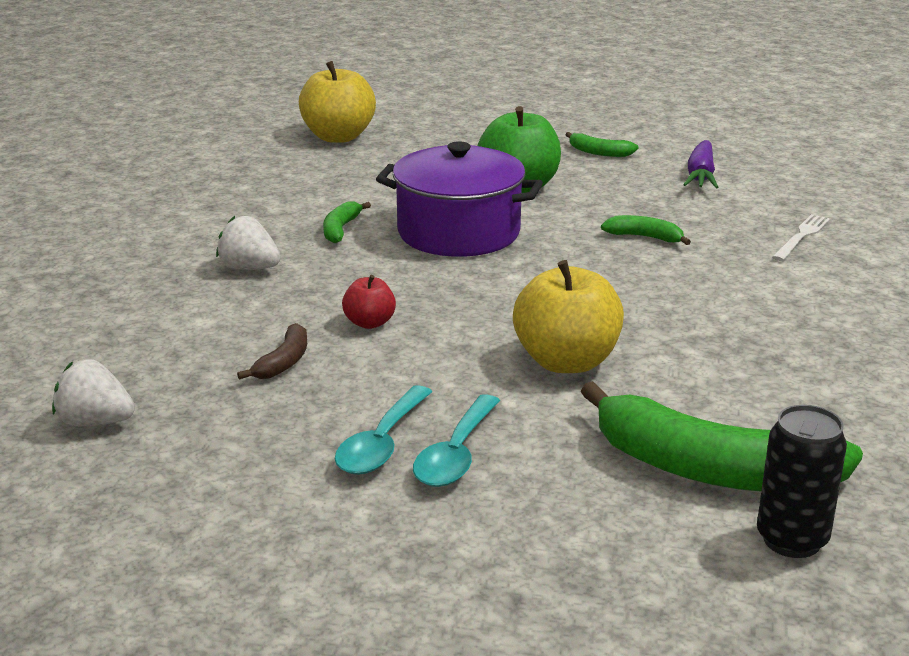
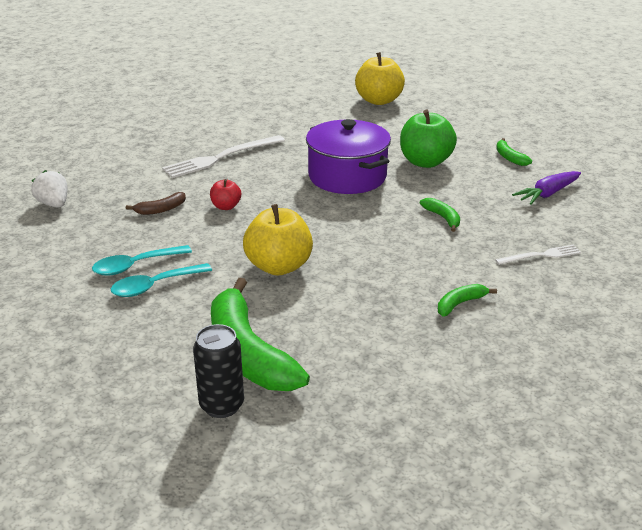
camera: 40 degrees right, 5 degrees up
(249, 268) = (221, 157): white strawberry -> white fork
(340, 229) = (294, 153): green banana -> green banana (460, 304)

